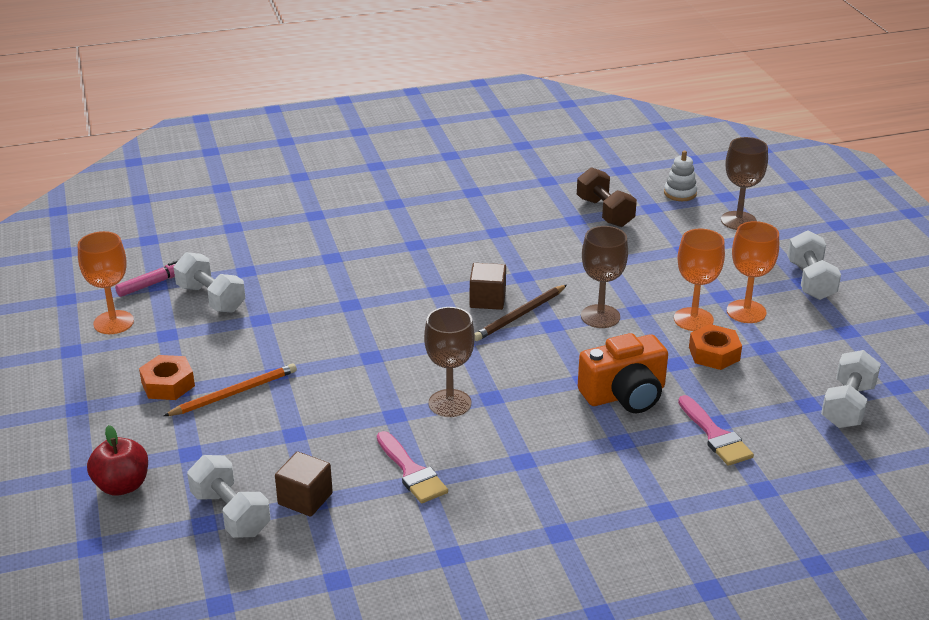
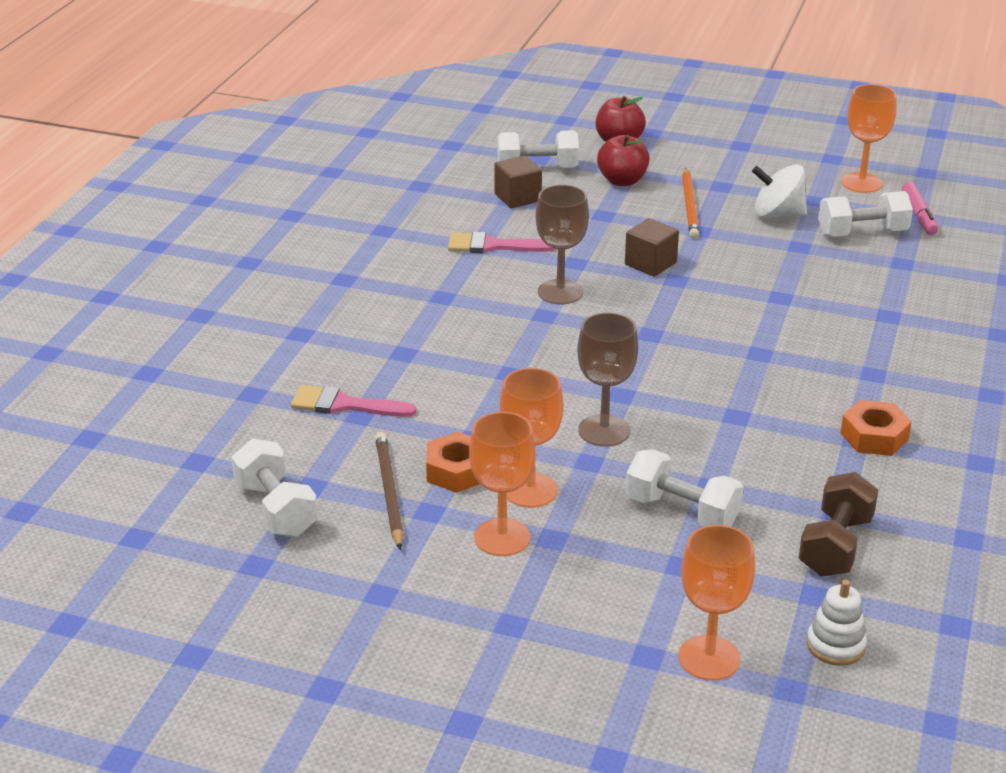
camera: 125 degrees right, 0 degrees up
(168, 384) = (734, 184): orange nut -> orange nut (874, 436)
(211, 345) = (777, 214): none -> white spinning top
(214, 449) = (622, 181): none -> red apple
(487, 300) = (710, 375): brown cube -> brown cube (650, 264)
(520, 315) = (660, 382): brown pencil -> brown pencil (389, 492)
(605, 212) = (835, 546): brown dumbbell -> brown dumbbell turned 75 degrees counterclockwise
(625, 395) = (461, 384): orange camera -> none
(738, 221) = (709, 658): brown goblet -> orange goblet
(810, 281) = (505, 632): white dumbbell -> white dumbbell (682, 511)

